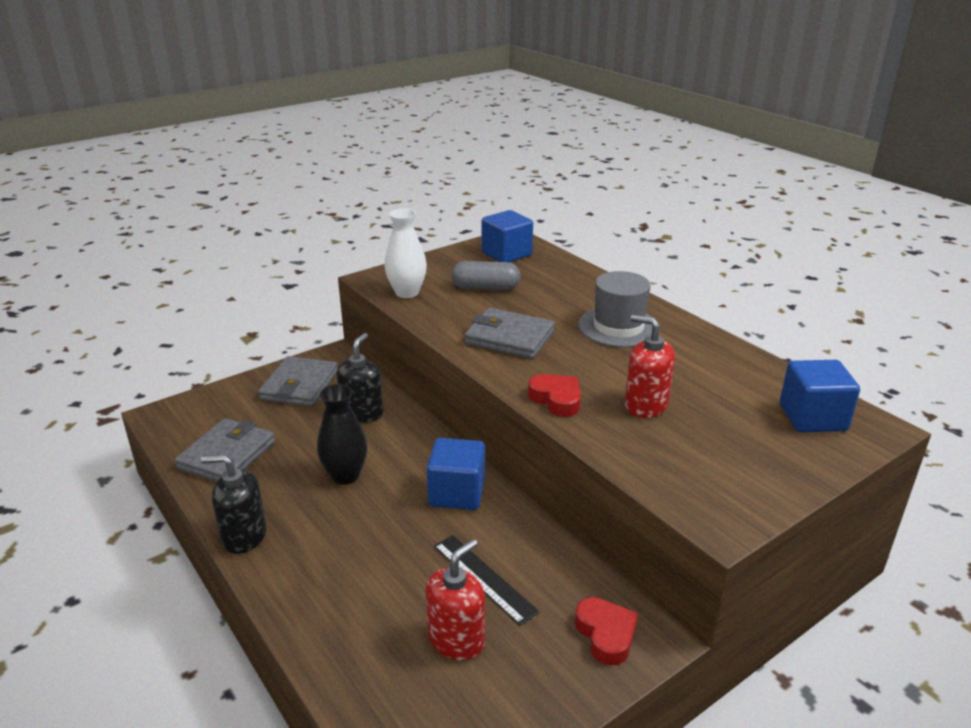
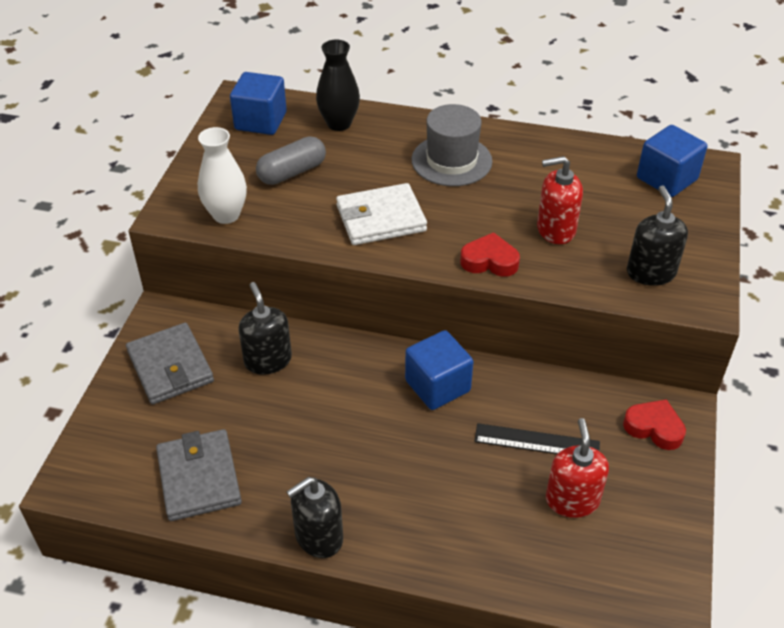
camera: 40 degrees left, 15 degrees up
(345, 475) = (331, 428): black vase -> black vase (339, 123)
(509, 338) = (381, 218): grey wallet -> white wallet
(696, 475) = (650, 272): none -> black soap dispenser

